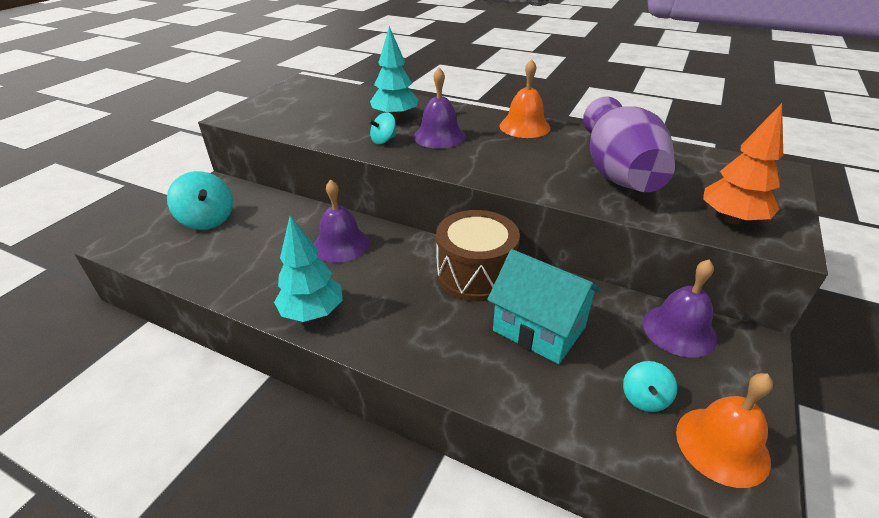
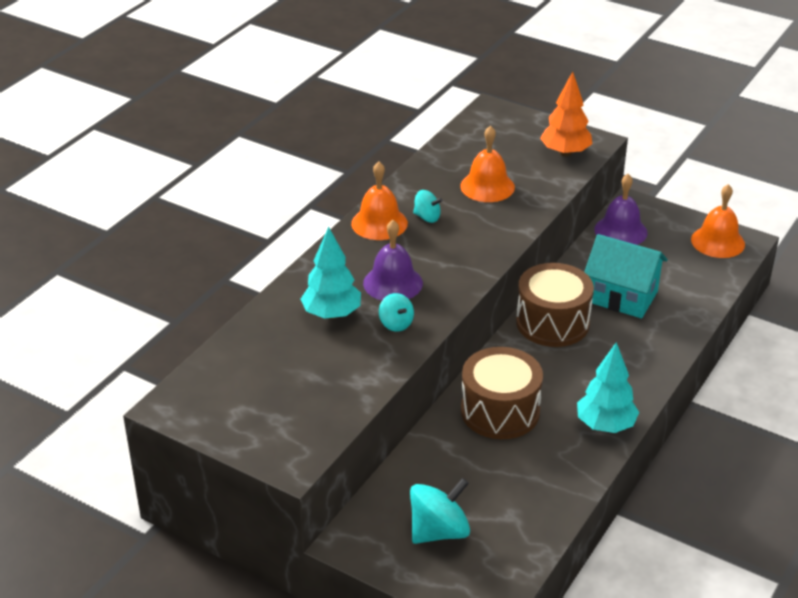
camera: 85 degrees left, 0 degrees up
(341, 244) = (500, 411): purple bell -> brown drum
(539, 329) = (621, 296): turquoise house -> turquoise house turned 75 degrees clockwise
(618, 172) = (487, 186): purple vase -> orange bell
(644, 398) = (685, 262): turquoise spinning top -> turquoise spinning top (427, 217)

